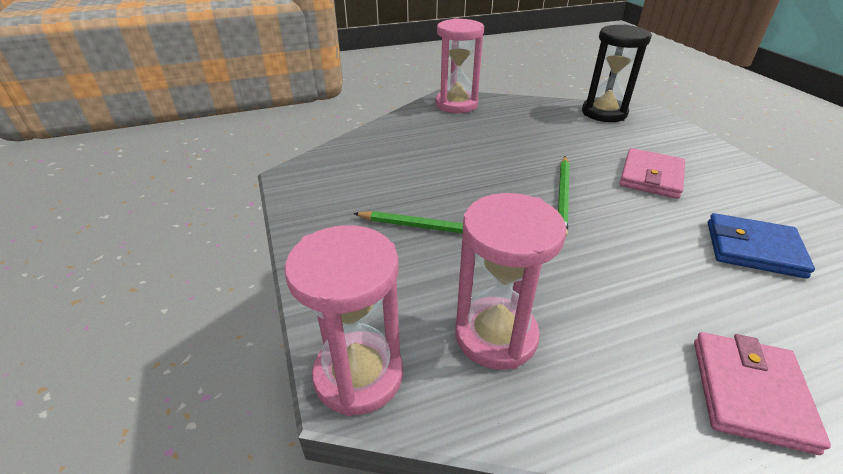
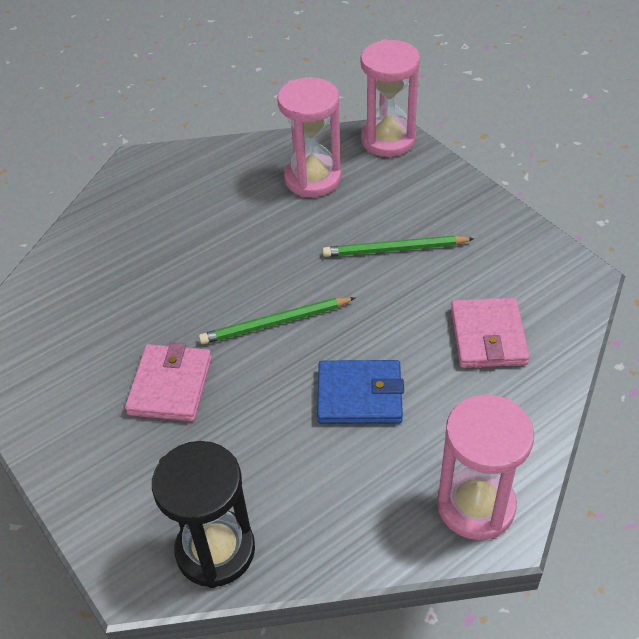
camera: 165 degrees right, 10 degrees up
(563, 197) = (275, 323): green pencil -> green pencil turned 105 degrees counterclockwise
(750, 393) = (155, 186): pink wallet -> pink wallet (488, 336)
(753, 249) = (98, 301): blue wallet -> blue wallet (359, 395)

